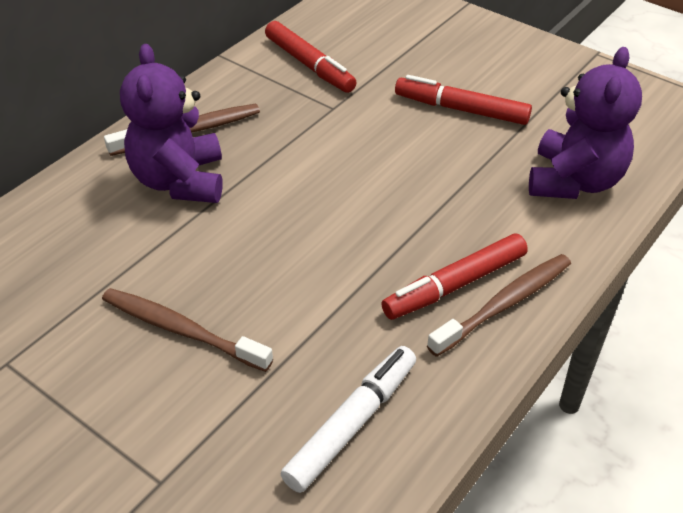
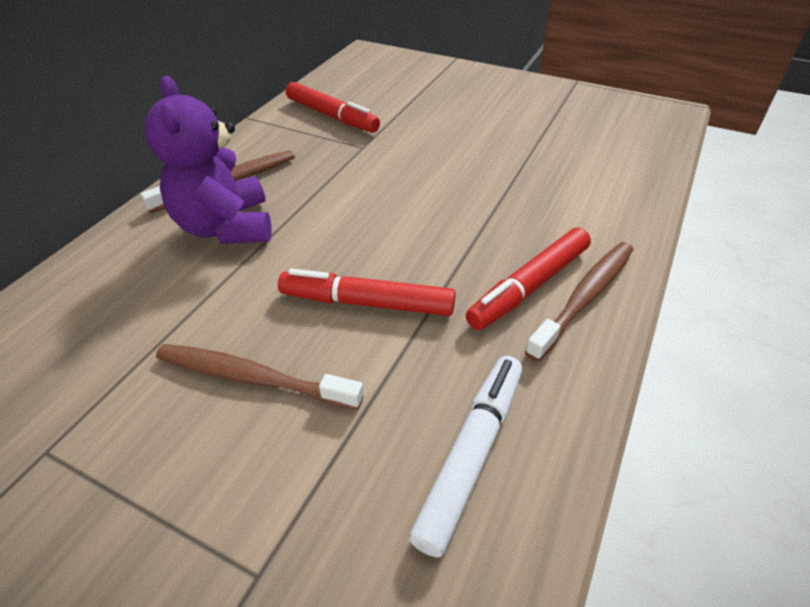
camera: 10 degrees left, 0 degrees up
(461, 109) = (479, 135): red marker -> red marker (367, 302)
(574, 181) = (602, 179): purple teddy bear -> none

